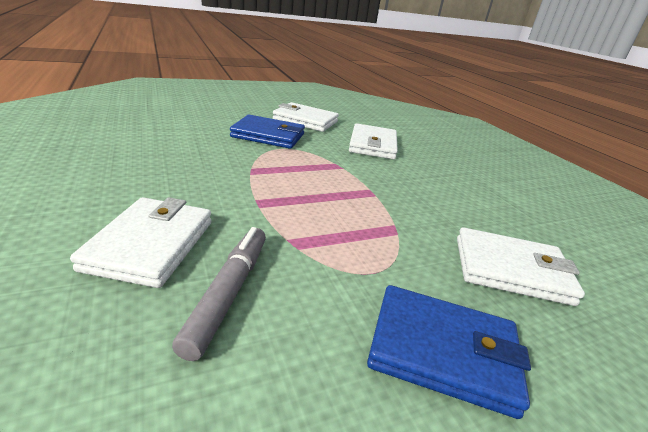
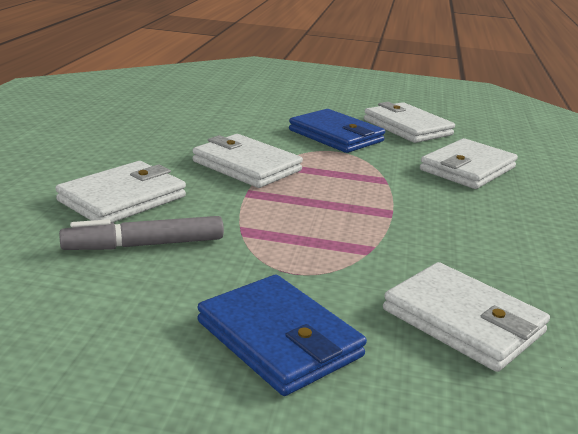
camera: 35 degrees right, 5 degrees down
(228, 294) = (145, 245): grey marker -> grey marker turned 150 degrees counterclockwise
(231, 177) = (246, 166): none -> white wallet

